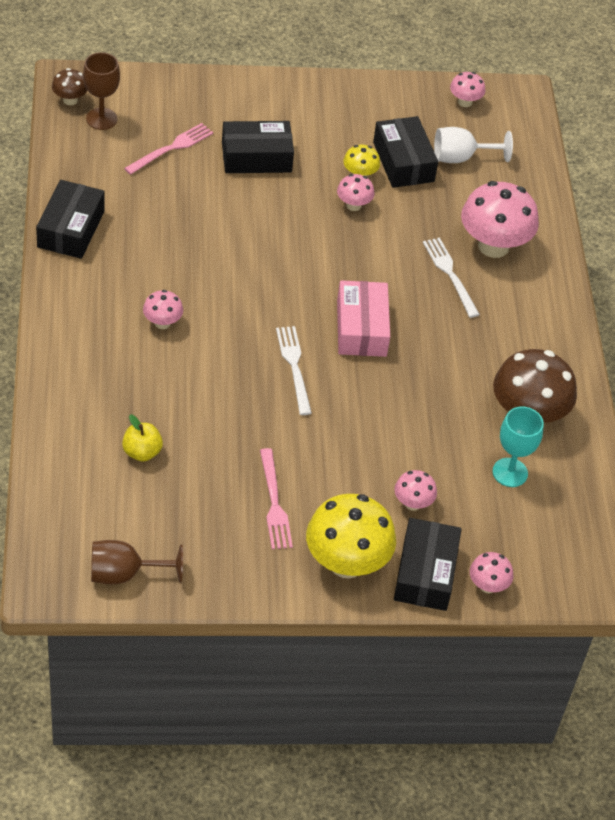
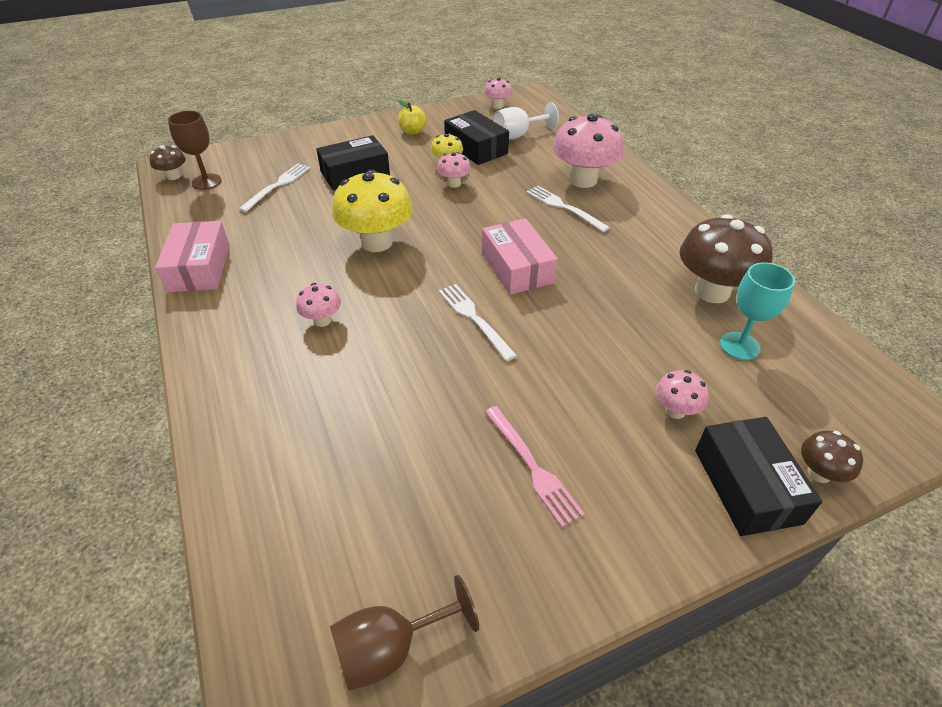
camera: 15 degrees left, 5 degrees down
(71, 229) = (199, 268): black box -> pink box
(142, 452) = (351, 463): yellow apple -> yellow apple (412, 131)
(171, 148) = (278, 185): pink fork -> white fork
(346, 563) = (656, 509): yellow mushroom -> yellow mushroom (377, 242)
(487, 585) = (819, 473): pink mushroom -> brown mushroom

